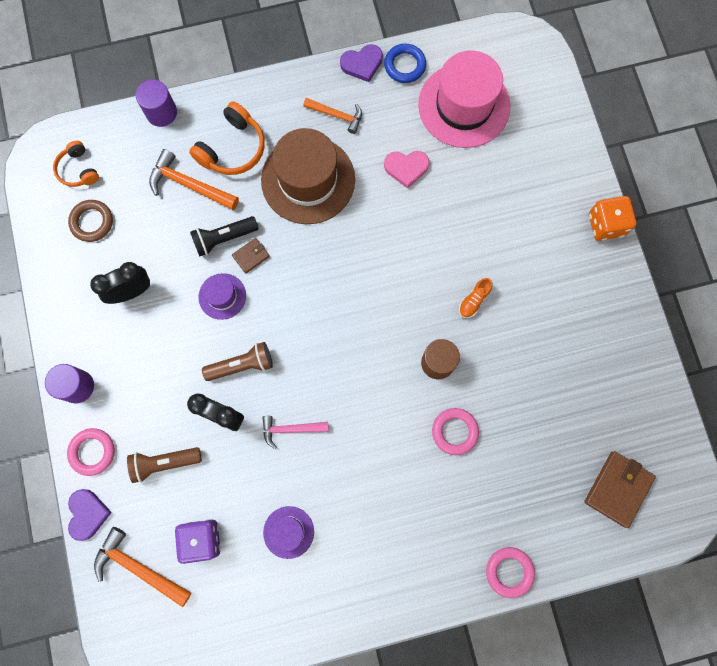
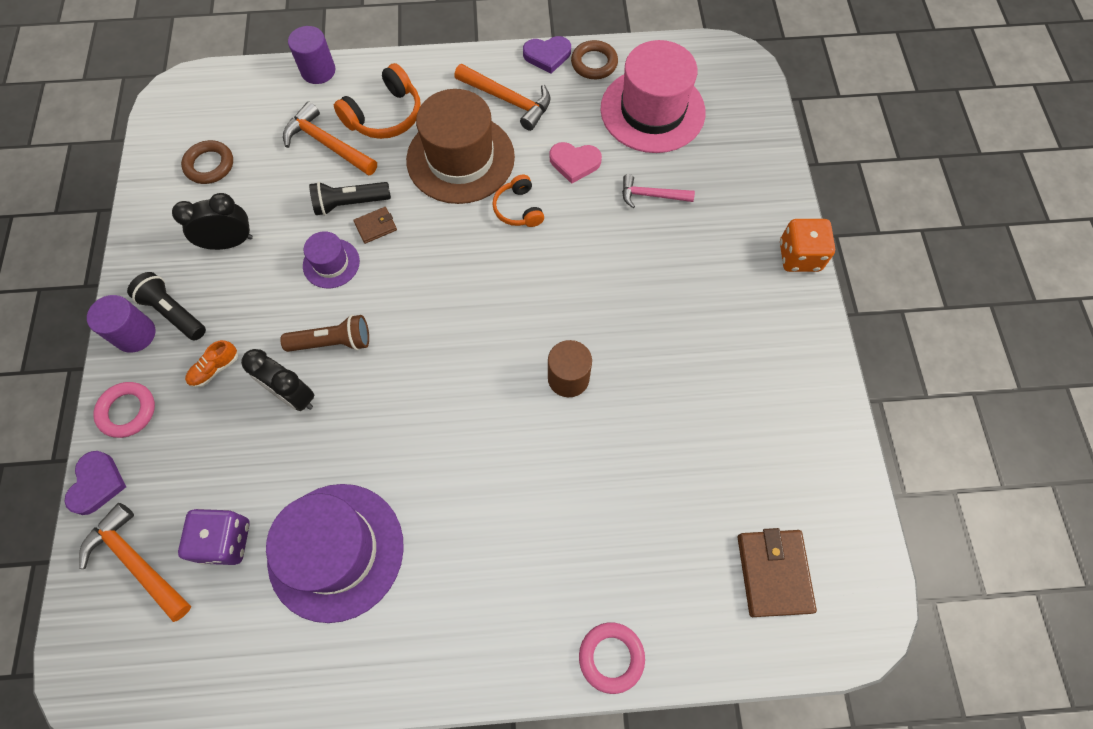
camera: 10 degrees right, 10 degrees down
(78, 170) = (212, 112): orange headphones -> orange headphones (518, 209)
(103, 362) = (173, 312): none -> black flashlight
(164, 463) = (208, 439): brown flashlight -> none
(288, 532) = (336, 551): purple hat -> purple hat, size x2.04
(290, 429) = (371, 425): pink hammer -> pink hammer (651, 195)
(337, 115) = (508, 100): orange hammer -> orange hammer, size x1.51
(405, 65) = (594, 63): blue ring -> brown ring
(454, 431) = (573, 463): pink ring -> none
(474, 300) = (626, 315): orange shoe -> orange shoe (215, 369)
(618, 489) = (773, 573): brown wallet -> brown wallet turned 45 degrees counterclockwise

